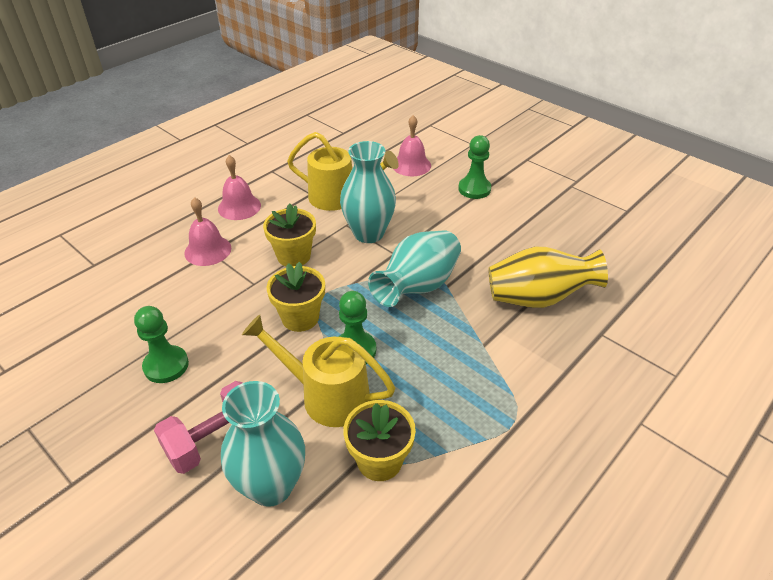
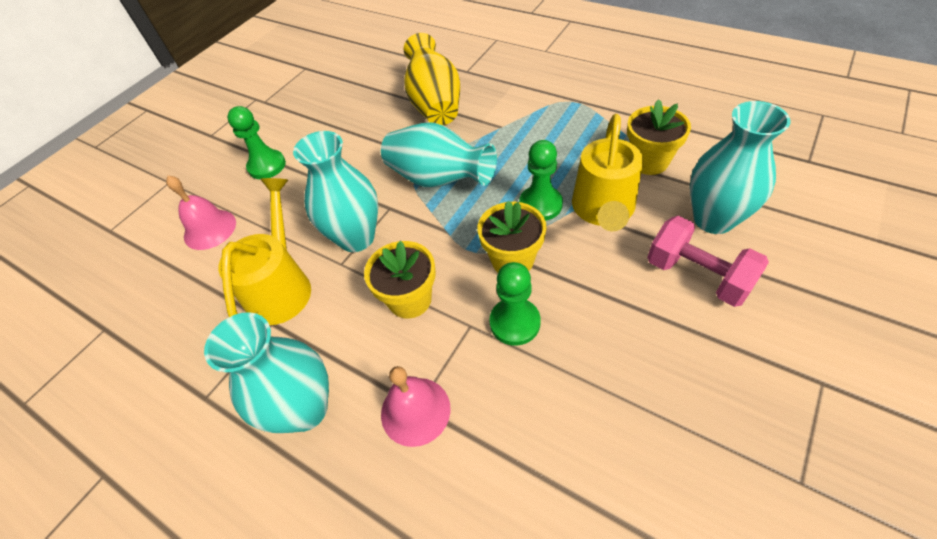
camera: 95 degrees left, 10 degrees up
(166, 365) = (633, 365): green pawn -> green pawn (515, 323)
(239, 207) = (305, 409): pink bell -> turquoise vase

